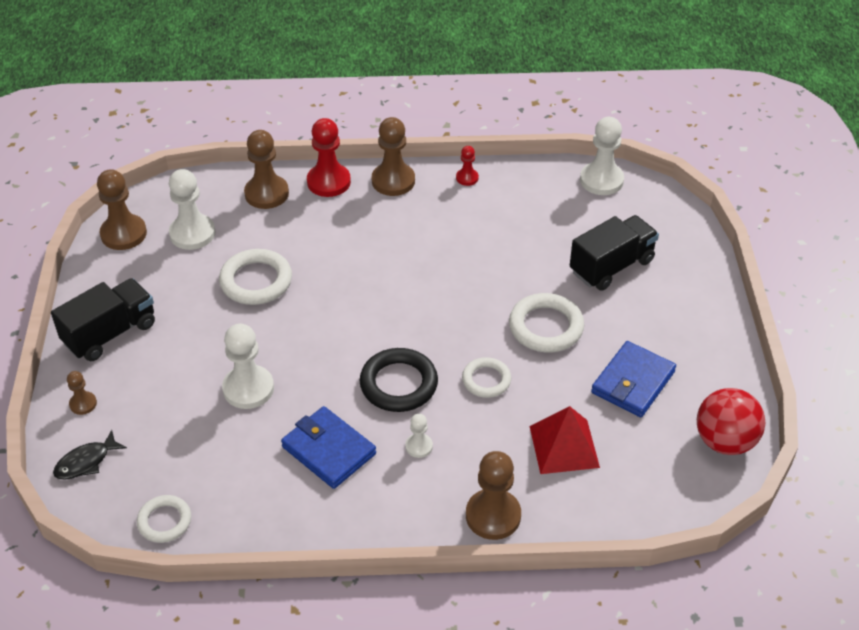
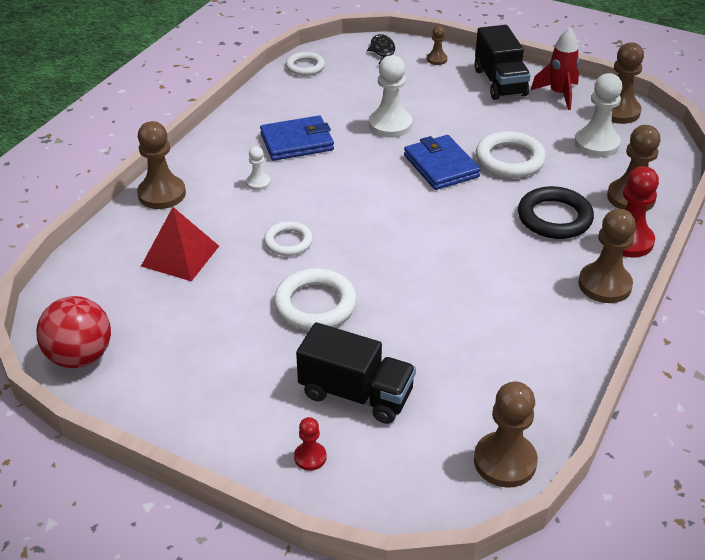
camera: 120 degrees right, 5 degrees down
(111, 282) = (559, 94): none -> red rocket
(398, 384) = (328, 194): black ring -> black ring (554, 218)
(467, 178) = (578, 342): red pawn -> red pawn (310, 457)
(601, 180) = (505, 461): white pawn -> brown pawn
(611, 266) = (356, 394): black truck -> black truck turned 60 degrees counterclockwise
(633, 382) = (199, 330): blue wallet -> blue wallet (441, 166)

